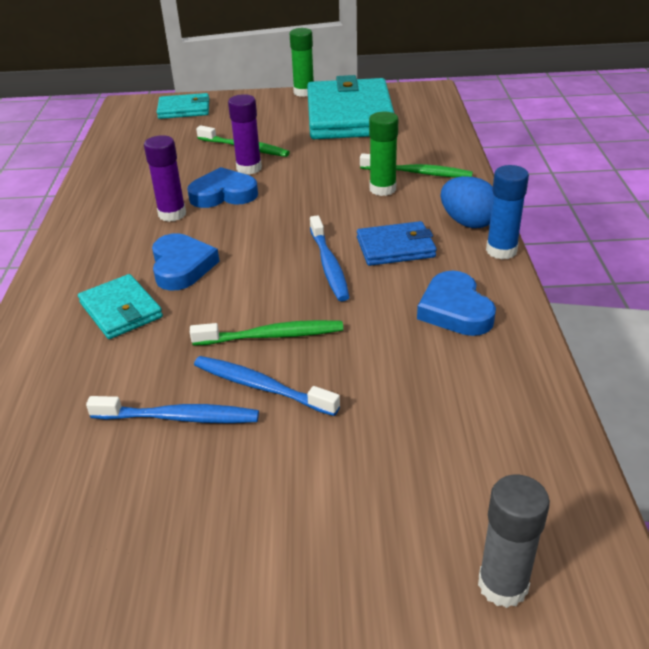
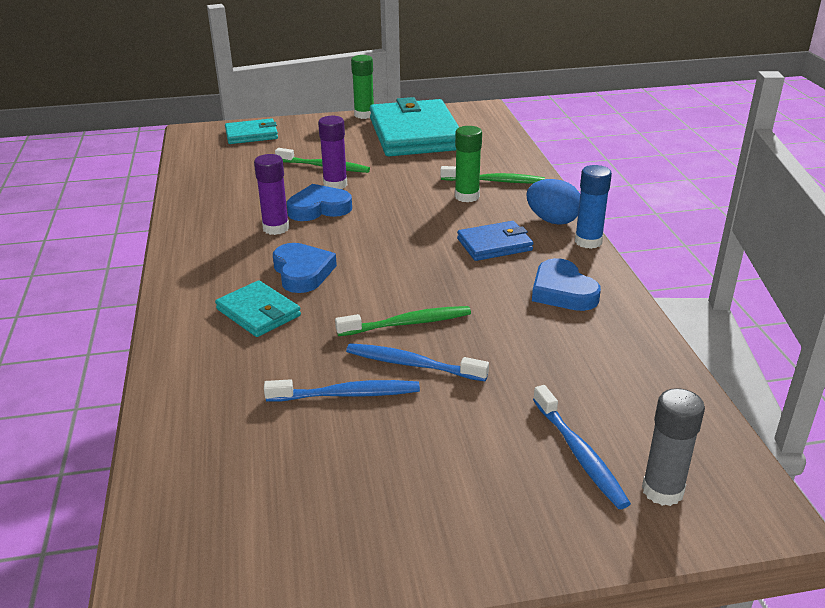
camera: 10 degrees left, 5 degrees down
(329, 265) = (439, 263): blue toothbrush -> blue toothbrush (580, 454)

